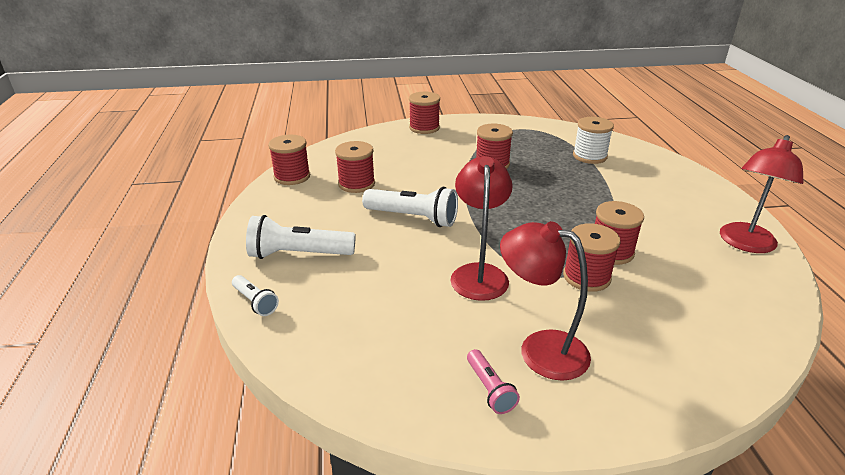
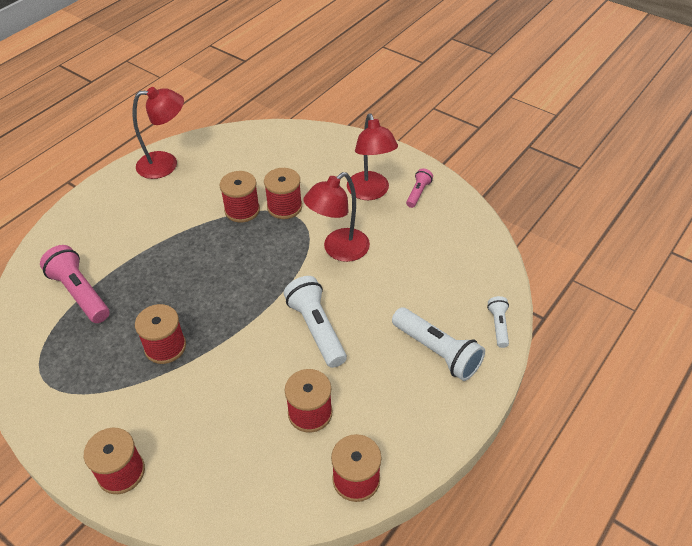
camera: 135 degrees left, 15 degrees up
(589, 156) = (80, 293): white spool -> pink flashlight

